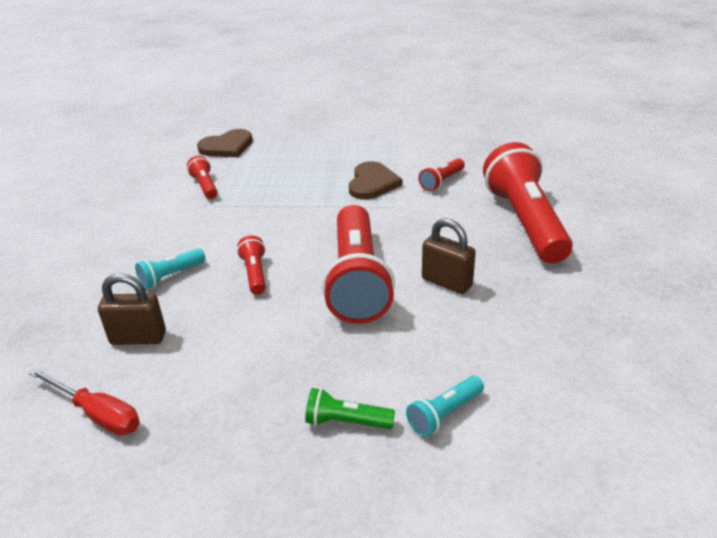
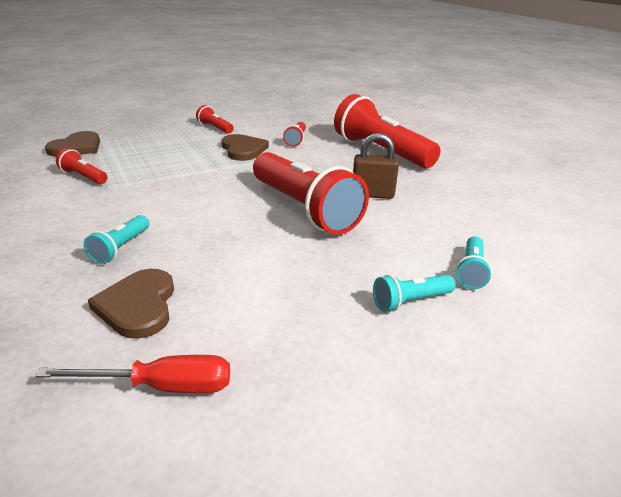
camera: 35 degrees left, 5 degrees down
(138, 338) = (138, 305): brown padlock -> brown heart
(255, 273) = (208, 226): red flashlight -> red flashlight (215, 128)
(346, 422) = (410, 301): green flashlight -> turquoise flashlight

